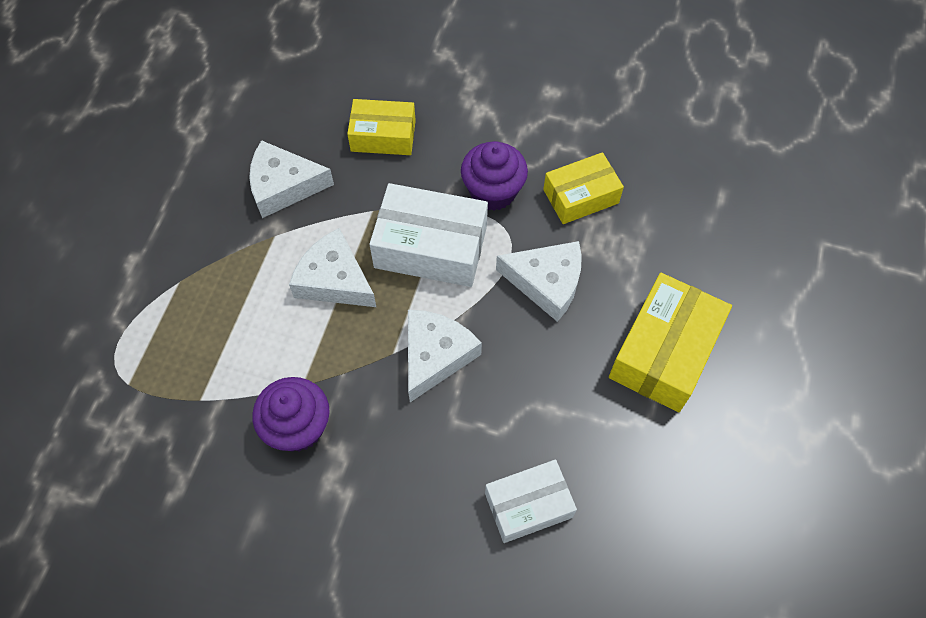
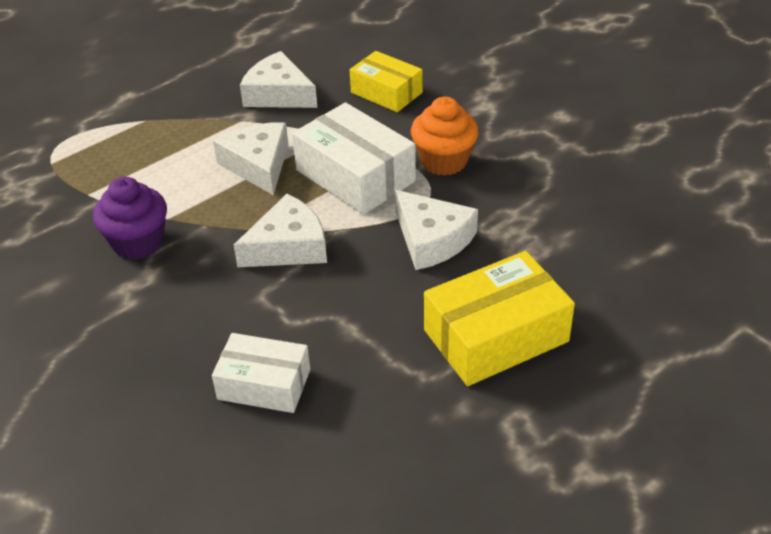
camera: 35 degrees right, 20 degrees down
(493, 192) = (444, 161): purple cupcake -> orange cupcake
(581, 196) = (521, 194): yellow box -> none

